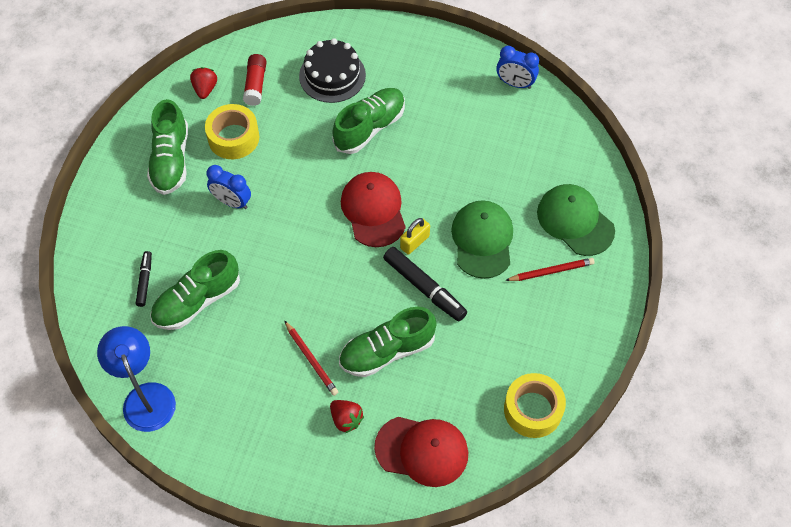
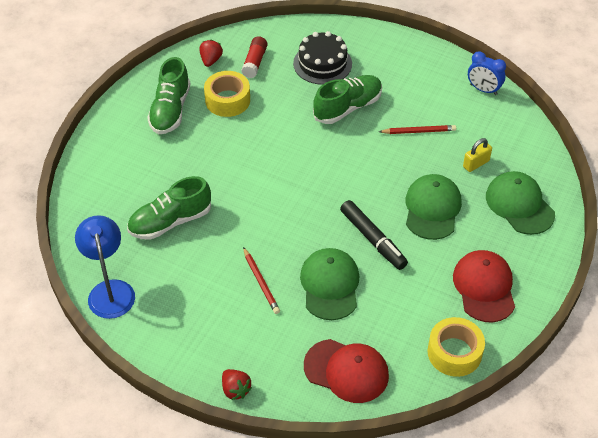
camera: 10 degrees right, 10 degrees down
(145, 281) = (128, 200): black marker -> none
(232, 202) = (216, 149): blue clock -> none
(346, 419) = (283, 335): red strawberry -> red strawberry (235, 390)
(373, 210) = (339, 172): red cap -> red cap (484, 287)
(387, 351) = (330, 285): green shoe -> green cap
(415, 242) = (371, 202): yellow padlock -> yellow padlock (476, 164)
(551, 271) = (491, 242): red pencil -> red pencil (419, 131)

